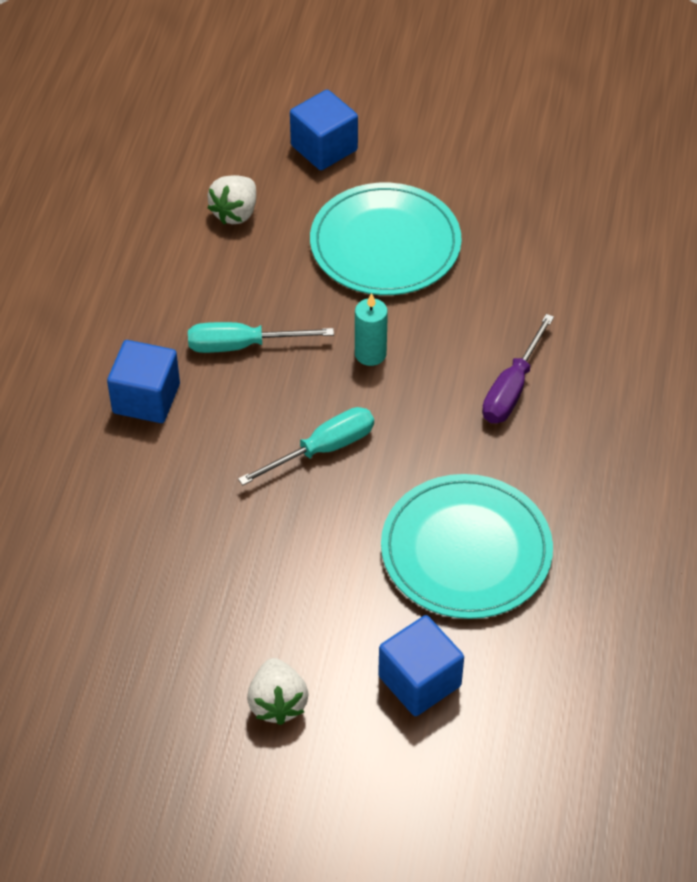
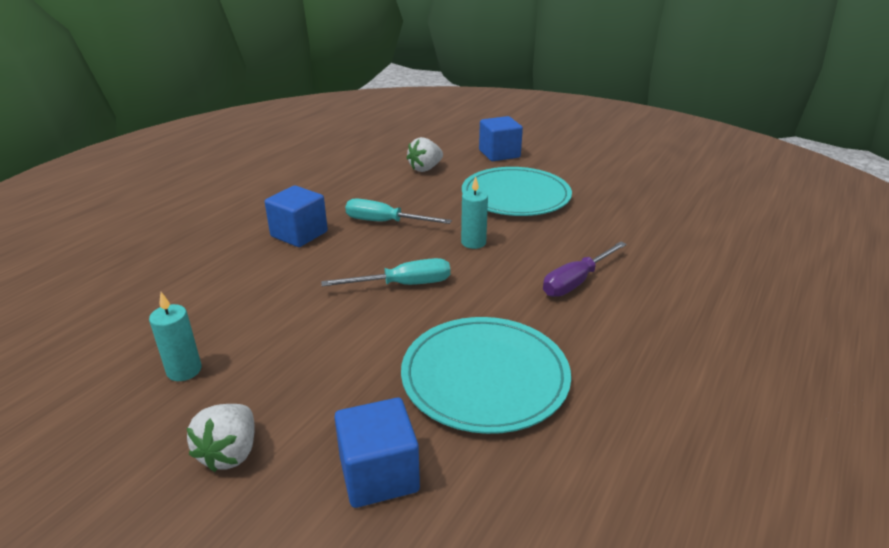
camera: 20 degrees right, 20 degrees down
(165, 634) = (184, 370): none -> turquoise candle

